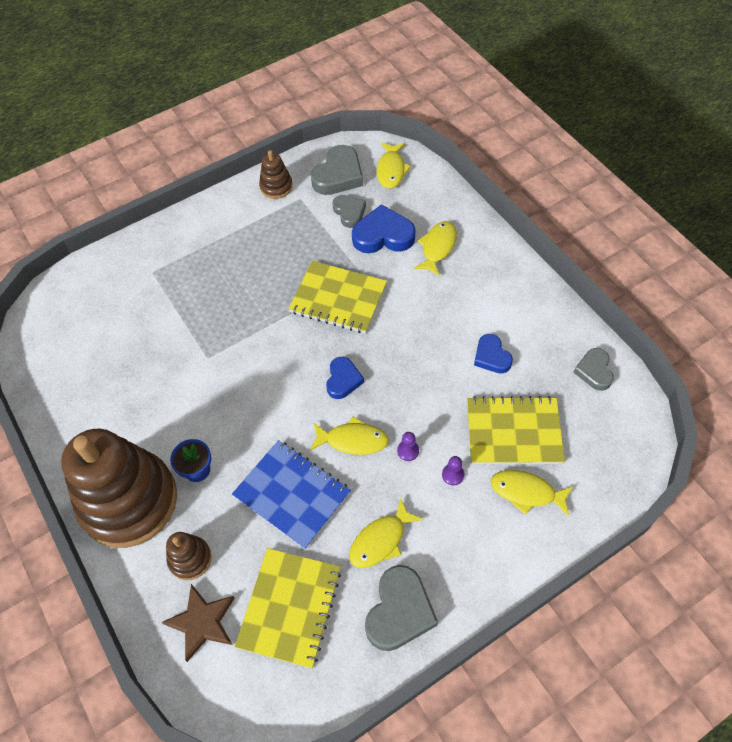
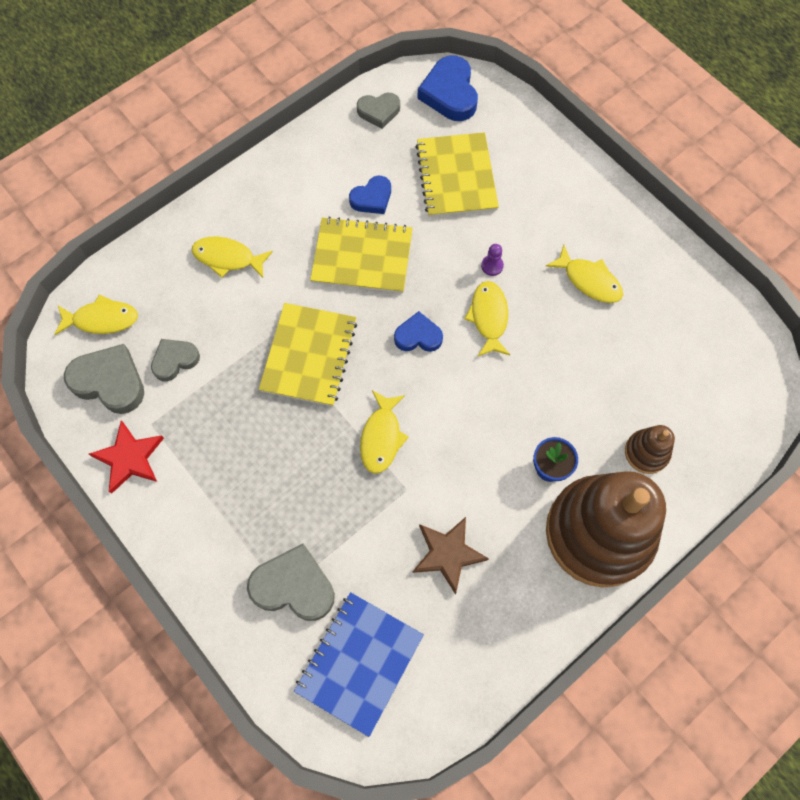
camera: 100 degrees left, 10 degrees up
(202, 622) = (704, 427): brown star -> brown star (448, 554)
(276, 187) = (129, 458): brown stacking toy -> red star
(289, 607) = (670, 350): yellow notebook -> yellow notebook (362, 257)
(292, 494) = (559, 367): blue notebook -> blue notebook (359, 663)
(383, 235) = (211, 317): blue heart -> blue heart (450, 93)
(399, 611) = (651, 259): grey heart -> grey heart (294, 586)
(453, 475) = (510, 225): purple pawn -> none
(526, 492) = (517, 165): yellow fish -> yellow fish (381, 437)

